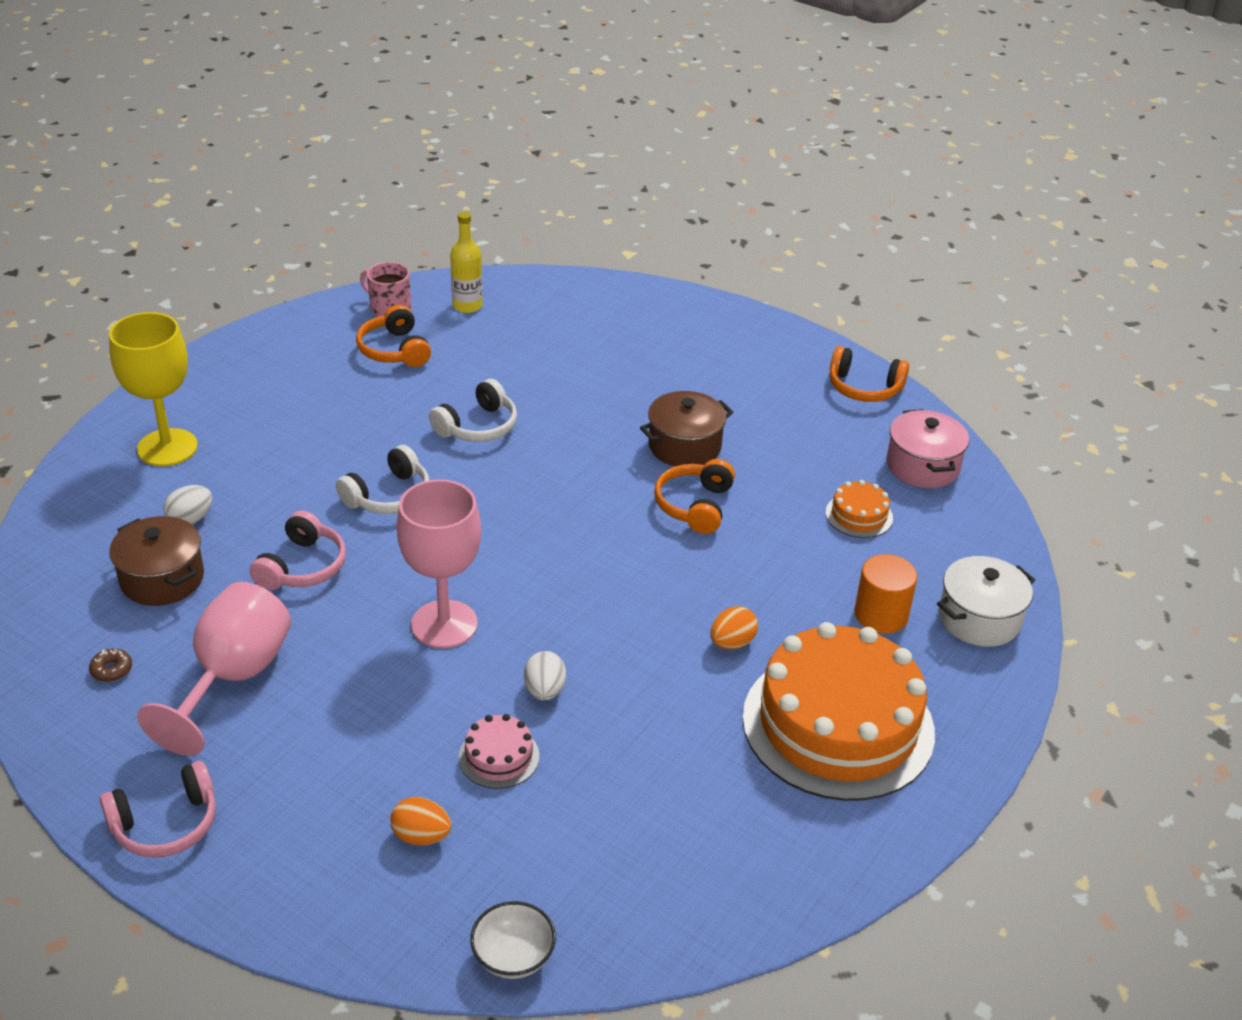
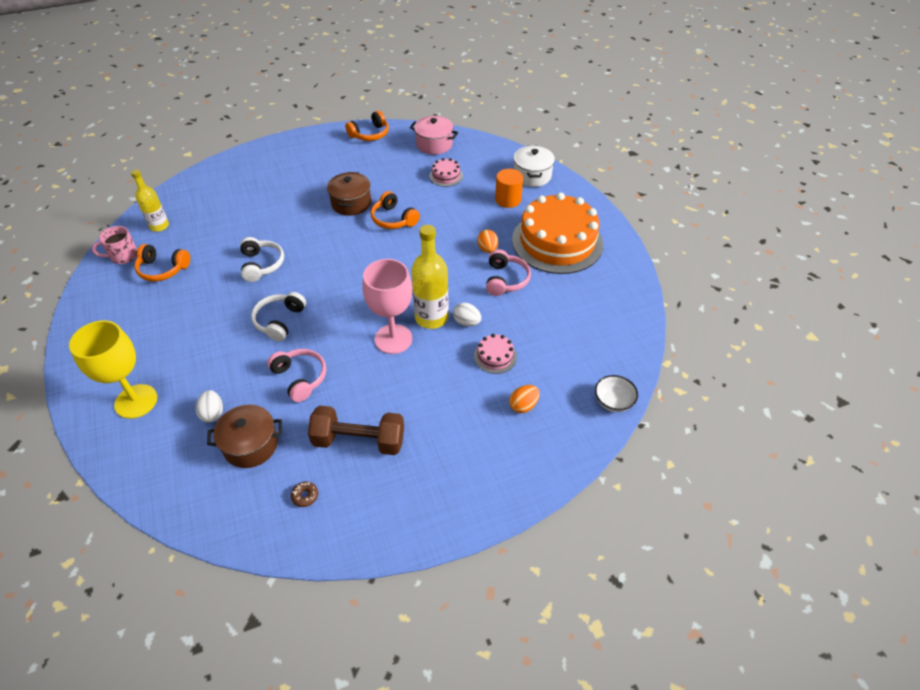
camera: 55 degrees left, 10 degrees up
(166, 824) = (442, 510): pink headphones -> pink headphones (505, 280)
(233, 678) = (359, 441): pink goblet -> brown dumbbell
(389, 496) = (279, 321): white headphones -> white headphones turned 150 degrees counterclockwise
(521, 646) = (431, 318): none -> yellow bottle
(859, 515) = (446, 176): orange cake -> pink cake

